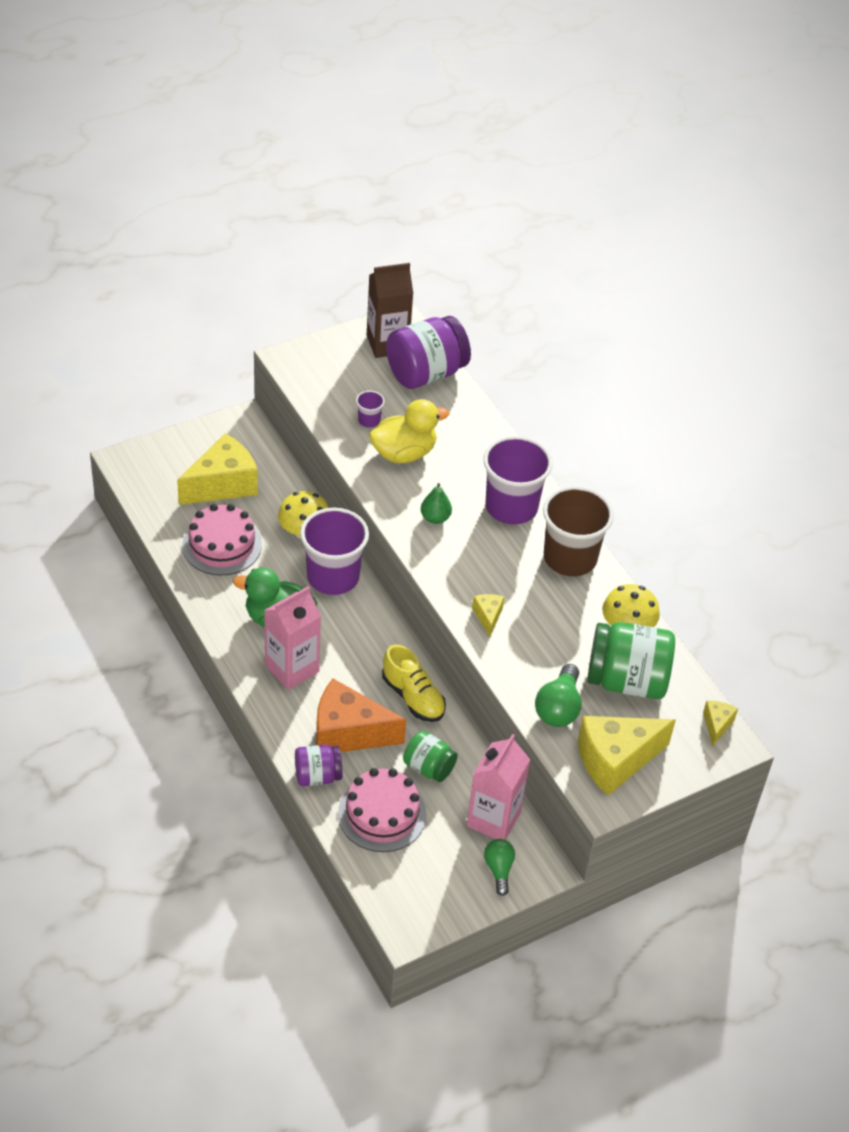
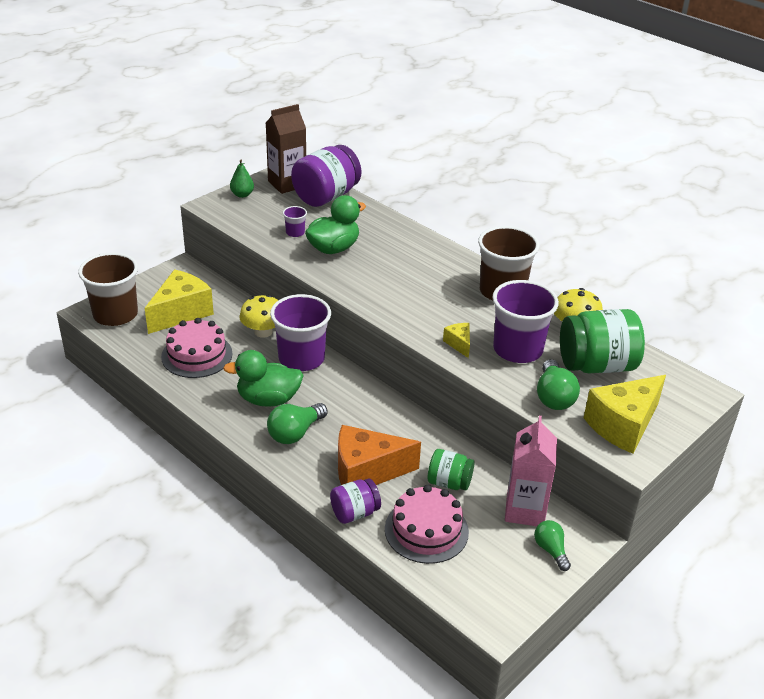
camera: 15 degrees left, 10 degrees down
(151, 470) = (115, 314): none -> brown cup
(292, 668) = (295, 433): pink carton -> green light bulb
(404, 453) = (333, 248): yellow duck -> green duck
(413, 697) = (409, 431): yellow shoe -> none
(435, 518) = (380, 285): green pear -> green pear (242, 195)
(511, 507) = (437, 267): purple cup -> purple cup (517, 349)
(717, 725) = (686, 381): yellow cheese -> none

